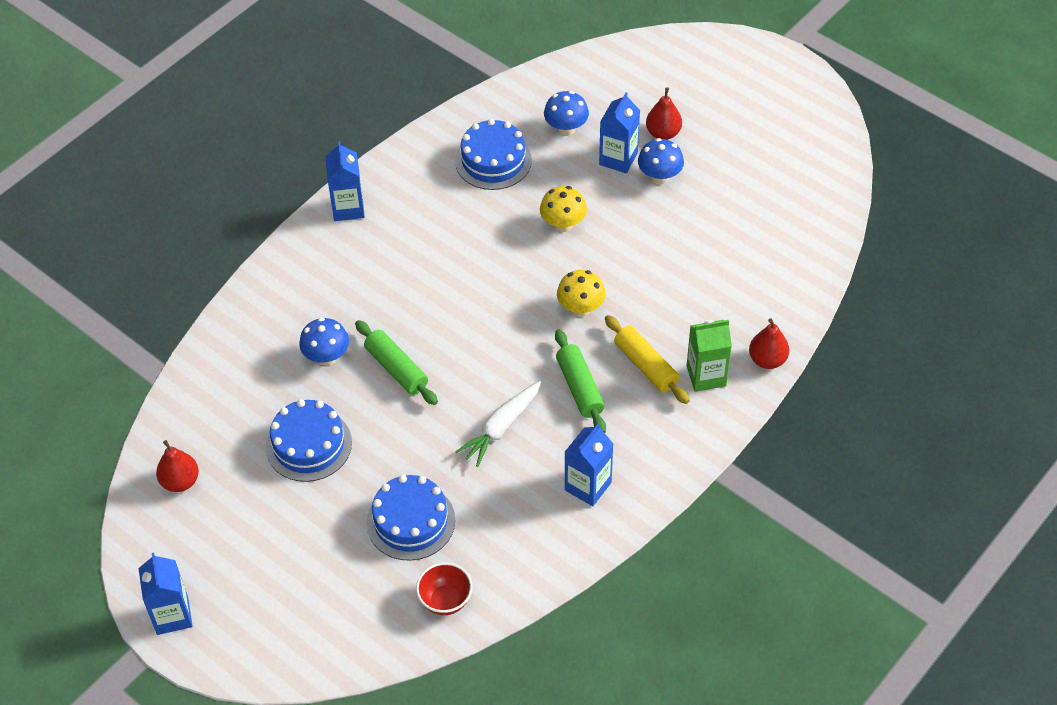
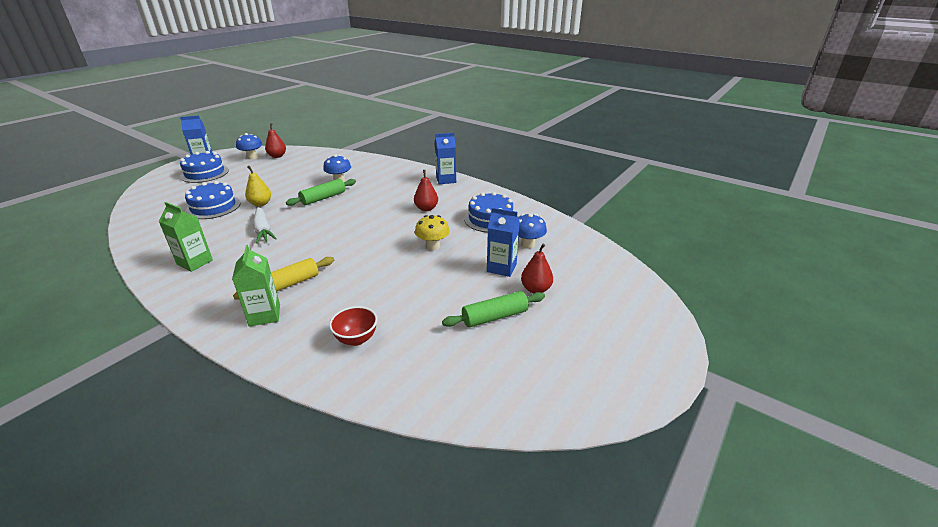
camera: 85 degrees right, 20 degrees down
(309, 445) = (282, 180): blue cake -> blue cake (204, 173)
(407, 454) = (260, 204): none -> yellow pear
(445, 600) = (150, 219): red bowl -> red bowl (356, 339)
(501, 427) = (263, 230): white carrot -> white carrot turned 150 degrees counterclockwise
(580, 308) = (352, 255): yellow mushroom -> none
(580, 387) = (281, 257): green rolling pin -> green rolling pin (495, 317)
(588, 486) = (195, 262): blue carton -> green carton
(659, 177) = (485, 288): blue mushroom -> blue mushroom (252, 157)
(767, 360) = (266, 352): red pear -> red pear (426, 208)

